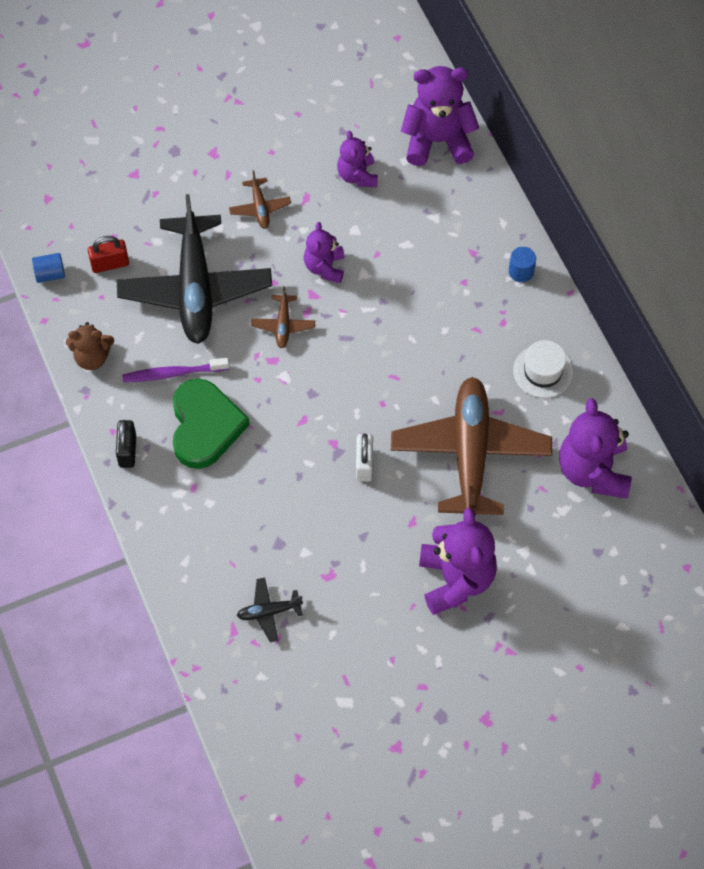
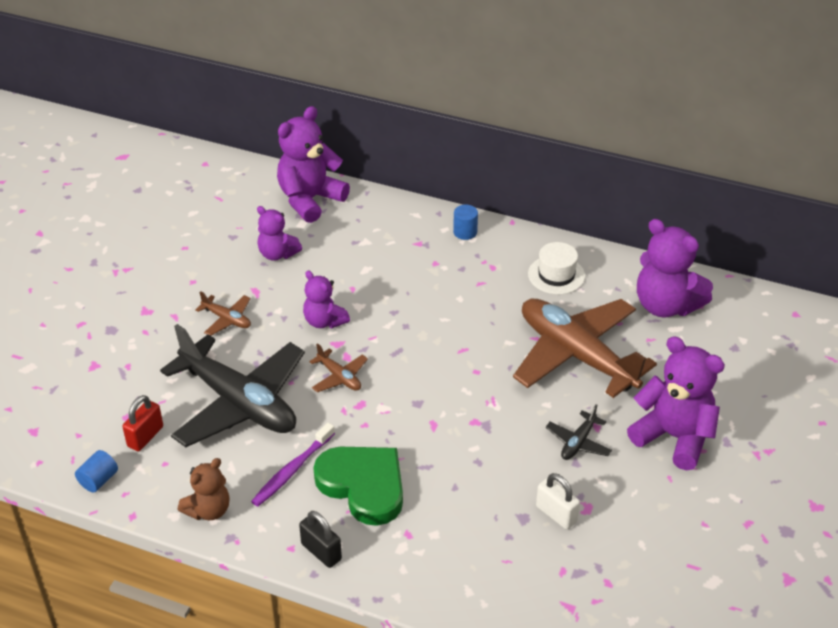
camera: 45 degrees left, 20 degrees down
(269, 612) = (578, 570): black plane -> black plane (578, 442)
(364, 464) = (514, 417): white padlock -> white padlock (556, 514)

